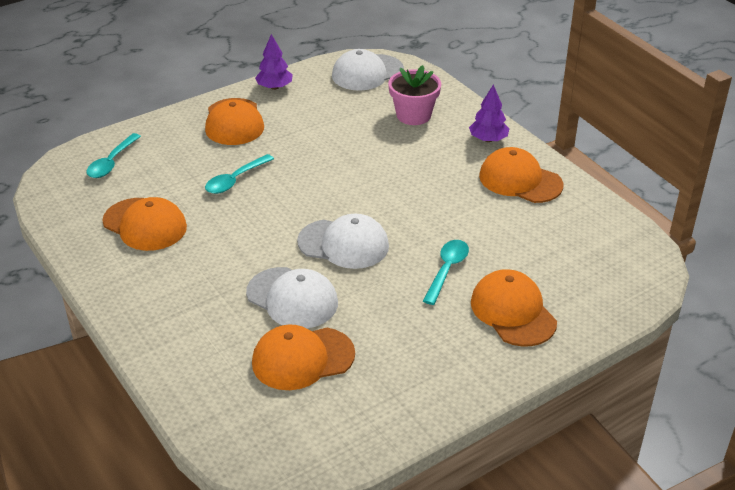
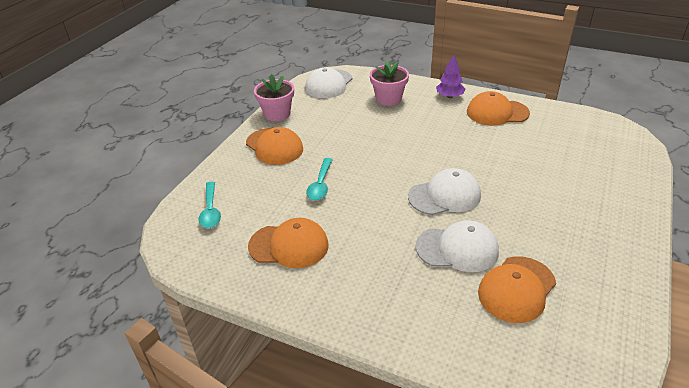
camera: 30 degrees left, 0 degrees up
(274, 87) = (277, 114): purple tree -> pink flower pot
(447, 270) = (526, 184): turquoise spoon -> none
(513, 312) = (595, 192): orange cap -> none

